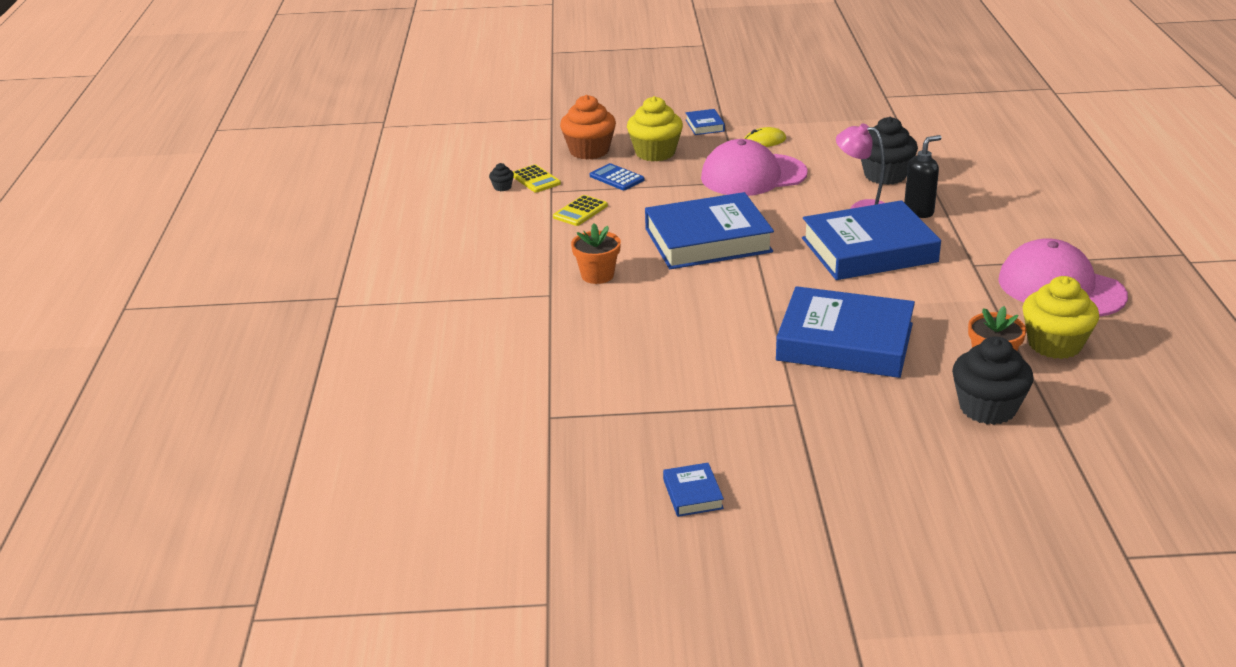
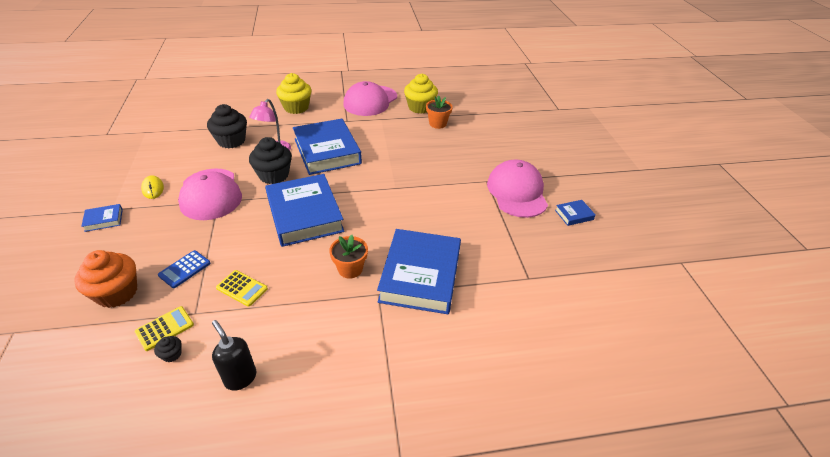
camera: 100 degrees left, 10 degrees up
(655, 152) = (144, 247): yellow cupcake -> yellow cupcake (296, 107)
(762, 435) = (517, 192): none -> pink cap
(845, 342) = (426, 163): blue book -> blue book (420, 275)
(919, 211) = (283, 132): black soap dispenser -> black soap dispenser (240, 378)
(987, 408) = (474, 128): black cupcake -> black cupcake (274, 175)

